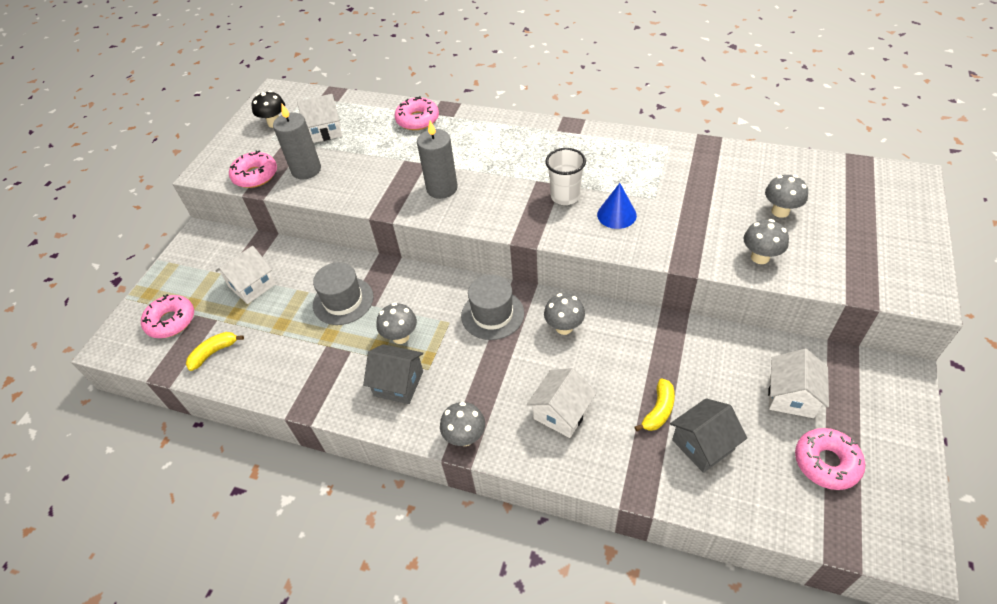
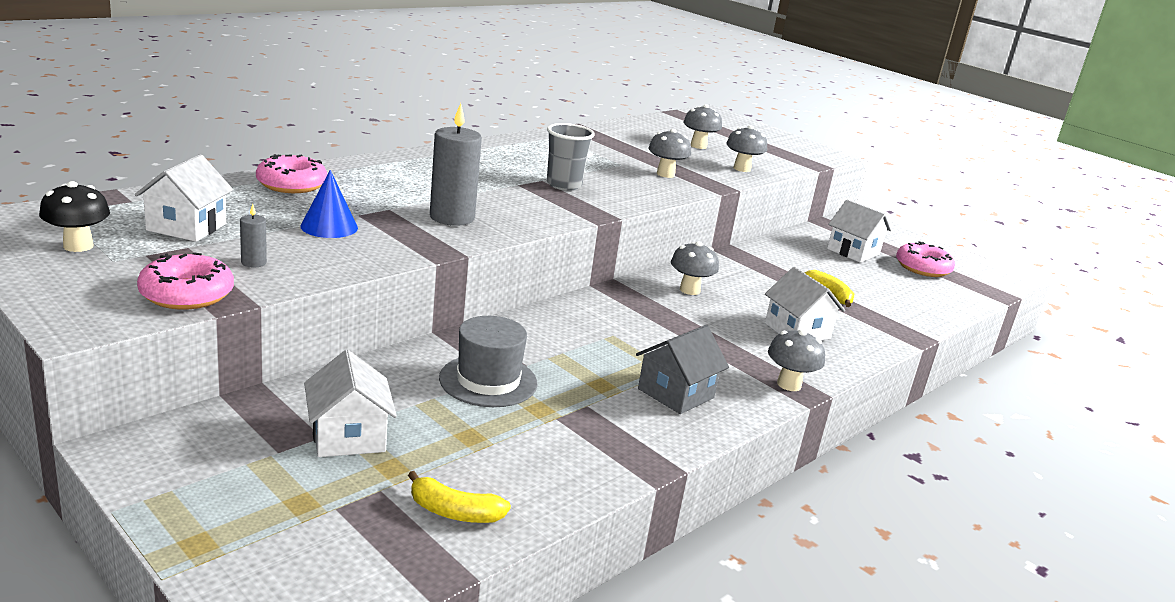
camera: 70 degrees left, 25 degrees down
(171, 321) = (315, 537): pink donut -> none
(214, 353) = (454, 512): yellow banana -> yellow banana turned 60 degrees counterclockwise
(306, 170) = (253, 262): grey candle -> grey candle, size x0.46
(400, 337) = (602, 368): grey mushroom -> grey mushroom (665, 174)
(492, 314) = (630, 311): grey hat -> none
(565, 196) = (564, 185): white cup -> grey cup
(616, 215) = (622, 181): blue cone -> blue cone (329, 226)
(703, 445) = (878, 295): grey house -> none

